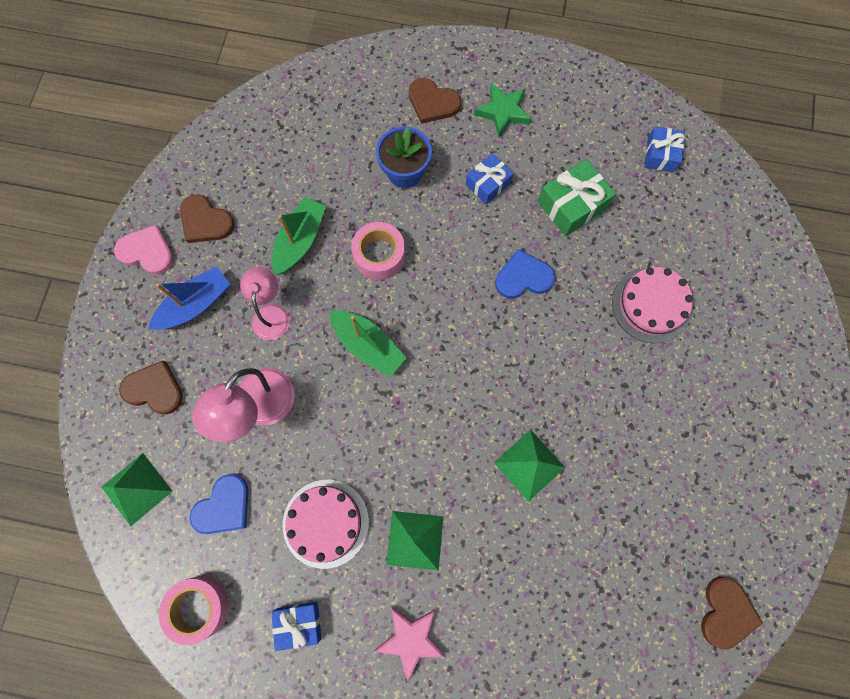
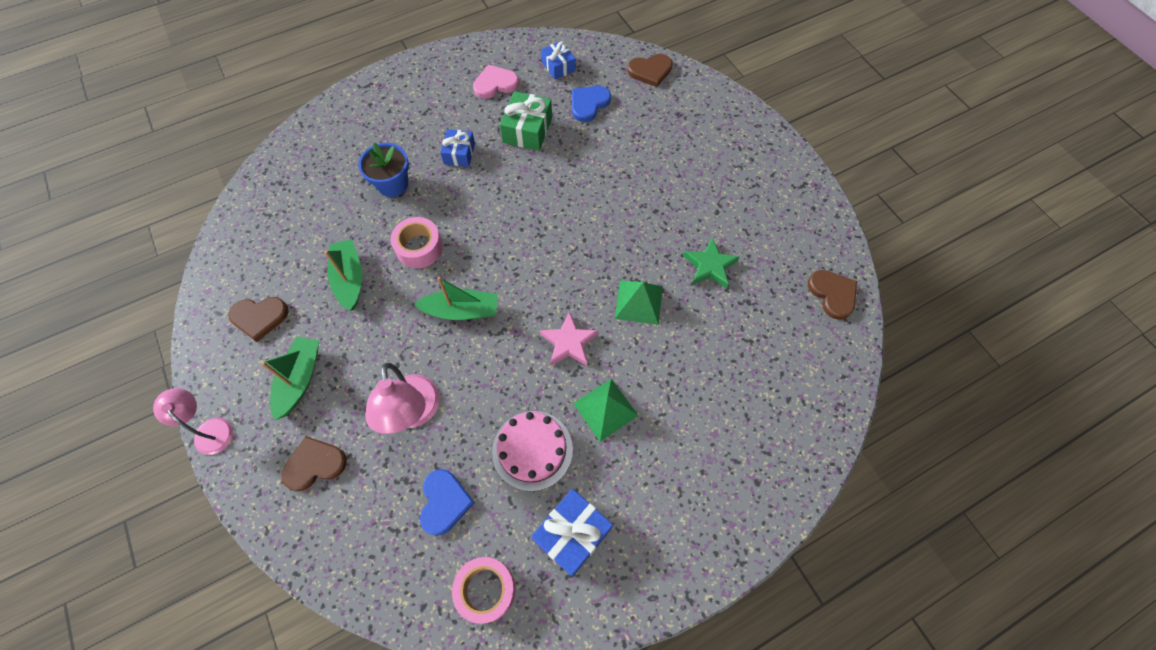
camera: 40 degrees left, 10 degrees down
(136, 489) = (360, 547): green pyramid -> none
(147, 252) = (225, 372): pink heart -> pink heart (495, 84)
(195, 305) = (300, 380): blue boat -> green boat
(271, 314) = (368, 342): pink lamp -> pink lamp (209, 429)
(299, 623) = (572, 534): blue gift -> blue gift, size x1.52
(411, 639) = (660, 475): pink star -> pink star (569, 343)
(433, 103) = (376, 129): brown heart -> brown heart (650, 71)
(503, 112) = (432, 105): green star -> green star (710, 266)
(523, 277) = (533, 193): blue heart -> blue heart (588, 104)
(651, 305) = (629, 153): pink cake -> none

